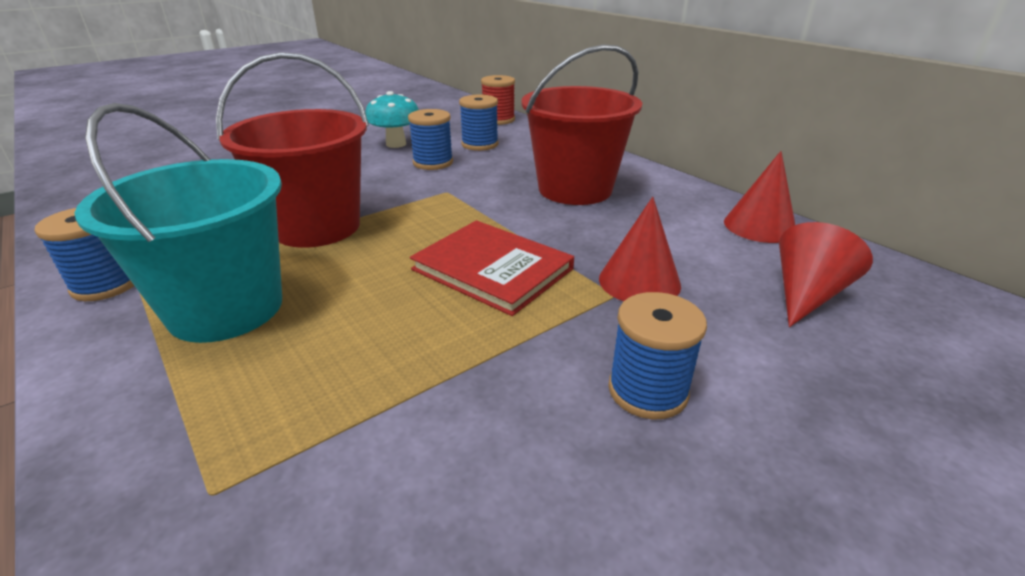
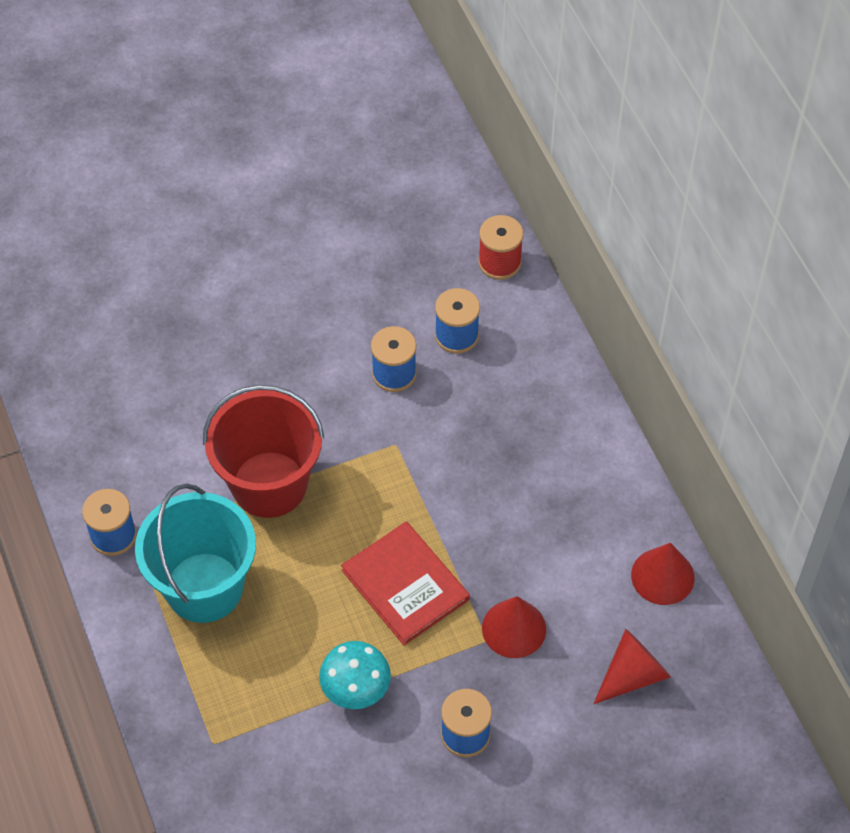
camera: 15 degrees right, 25 degrees up
(396, 144) = (361, 313): turquoise mushroom -> turquoise mushroom (356, 690)
(575, 189) = (523, 468): red bucket -> none

